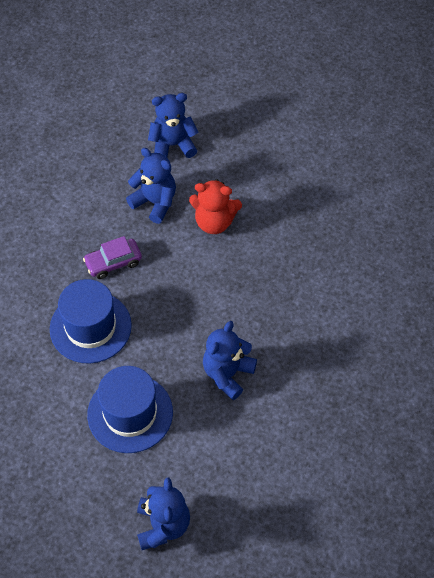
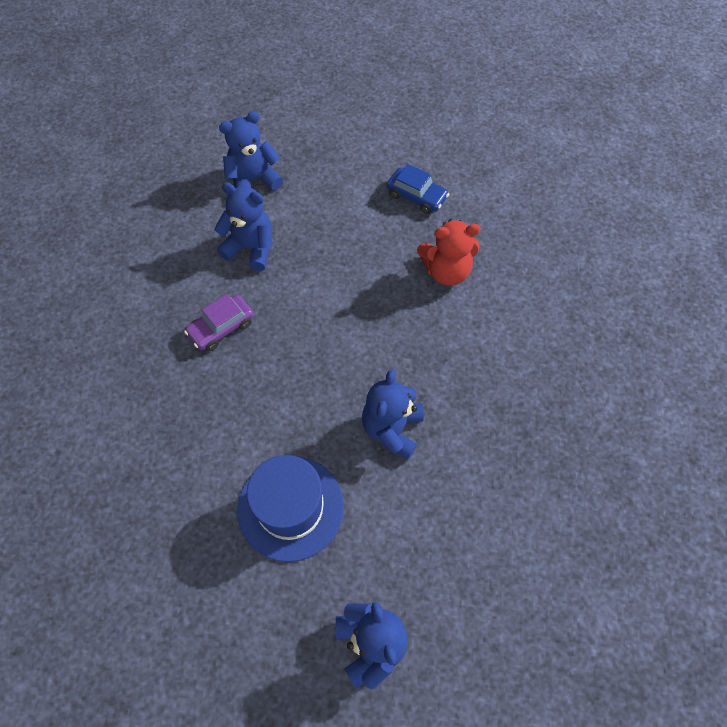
camera: 15 degrees left, 5 degrees up
(90, 327) = (214, 411): blue hat -> none
(214, 222) = (324, 255): red teddy bear -> red teddy bear (446, 271)
(308, 189) = (416, 196): none -> blue car

